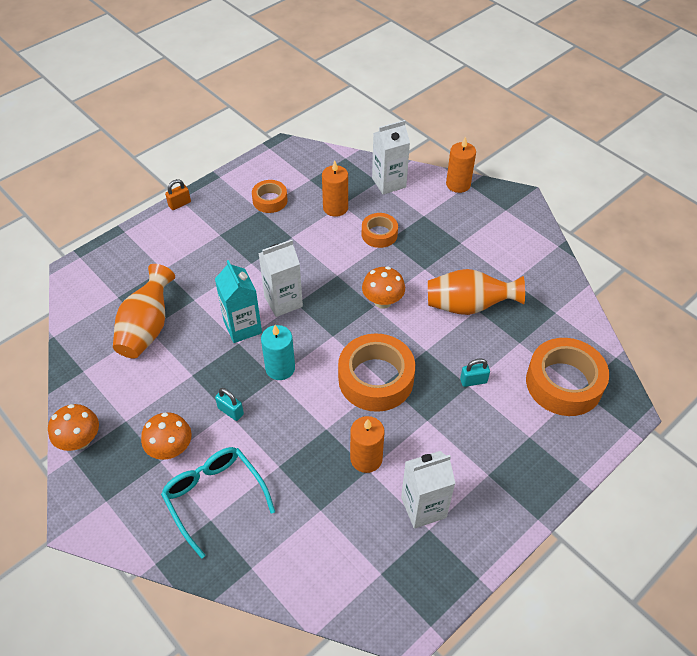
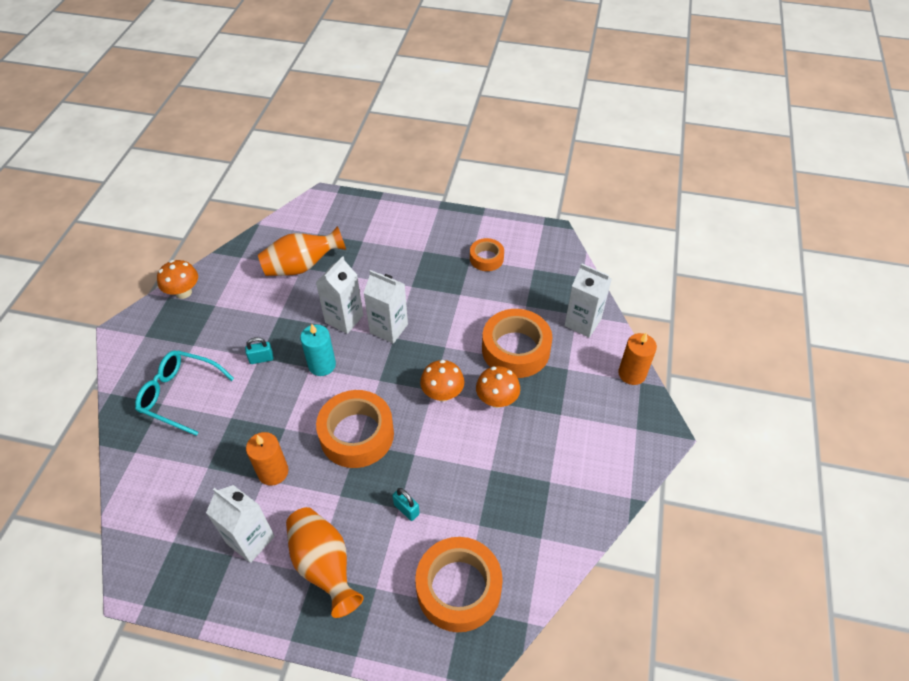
camera: 55 degrees right, 0 degrees up
(171, 449) = (206, 344): orange mushroom -> orange mushroom (497, 400)
(179, 204) = (433, 210): orange padlock -> none
(215, 498) = (180, 395): turquoise glasses -> turquoise glasses turned 90 degrees counterclockwise
(231, 411) = (261, 359): turquoise padlock -> turquoise padlock turned 75 degrees clockwise
(242, 327) = (344, 319): turquoise carton -> white carton
(335, 208) = (518, 303): orange candle -> none
(379, 234) = (515, 349): orange tape -> orange tape, size x1.81
(468, 306) = (489, 460): orange vase -> orange vase (324, 565)

